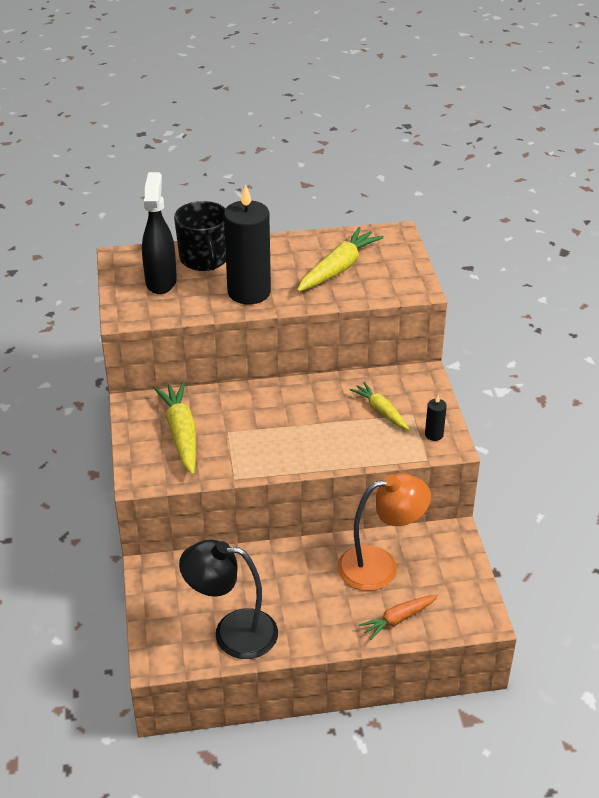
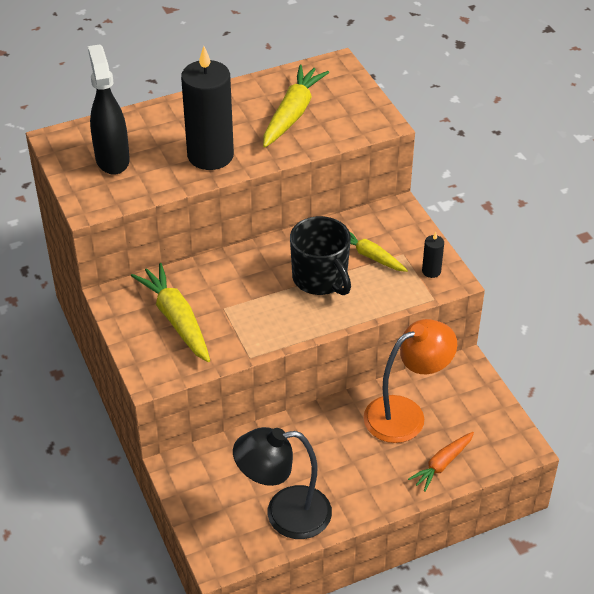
camera: 15 degrees left, 5 degrees up
(204, 259) = (148, 127): black mug -> black mug (320, 279)

